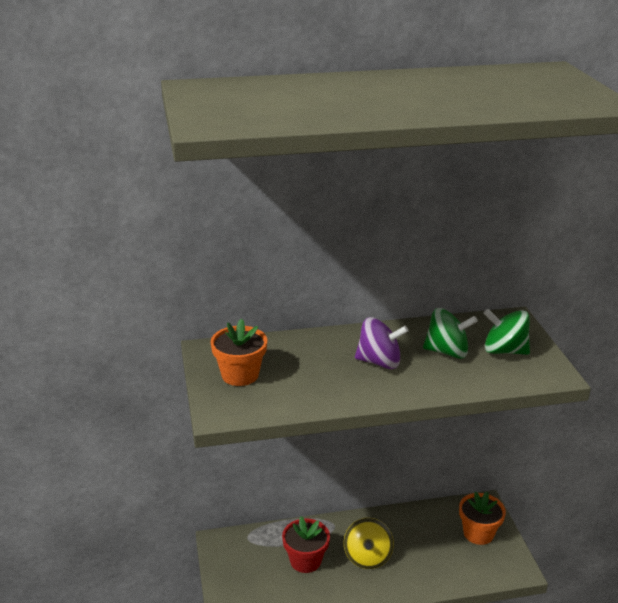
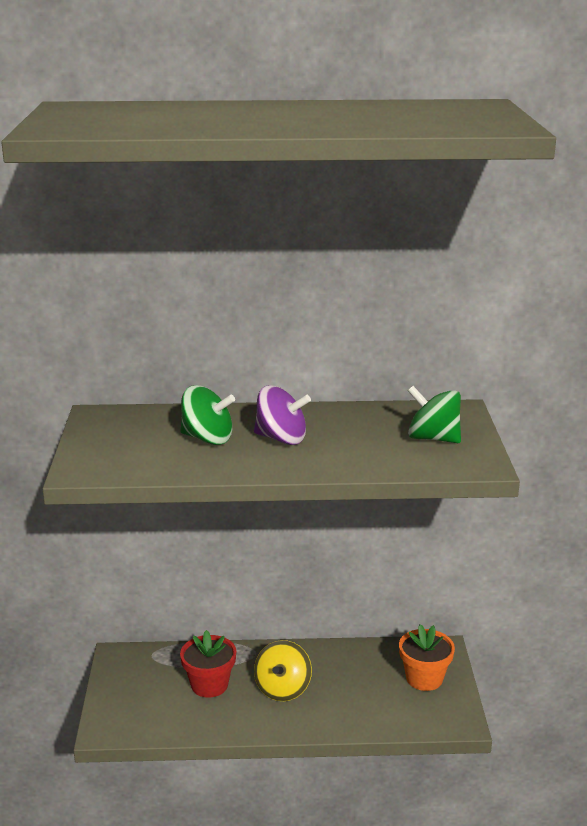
camera: 10 degrees right, 5 degrees down
(240, 375) = (119, 439): orange flower pot -> none
(447, 352) = (365, 435): green spinning top -> green spinning top (207, 438)

